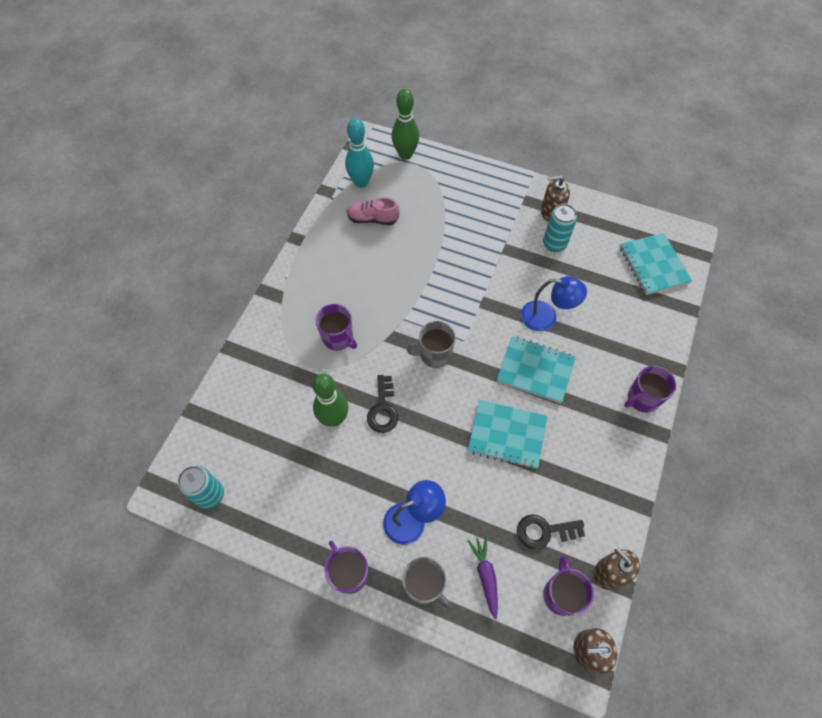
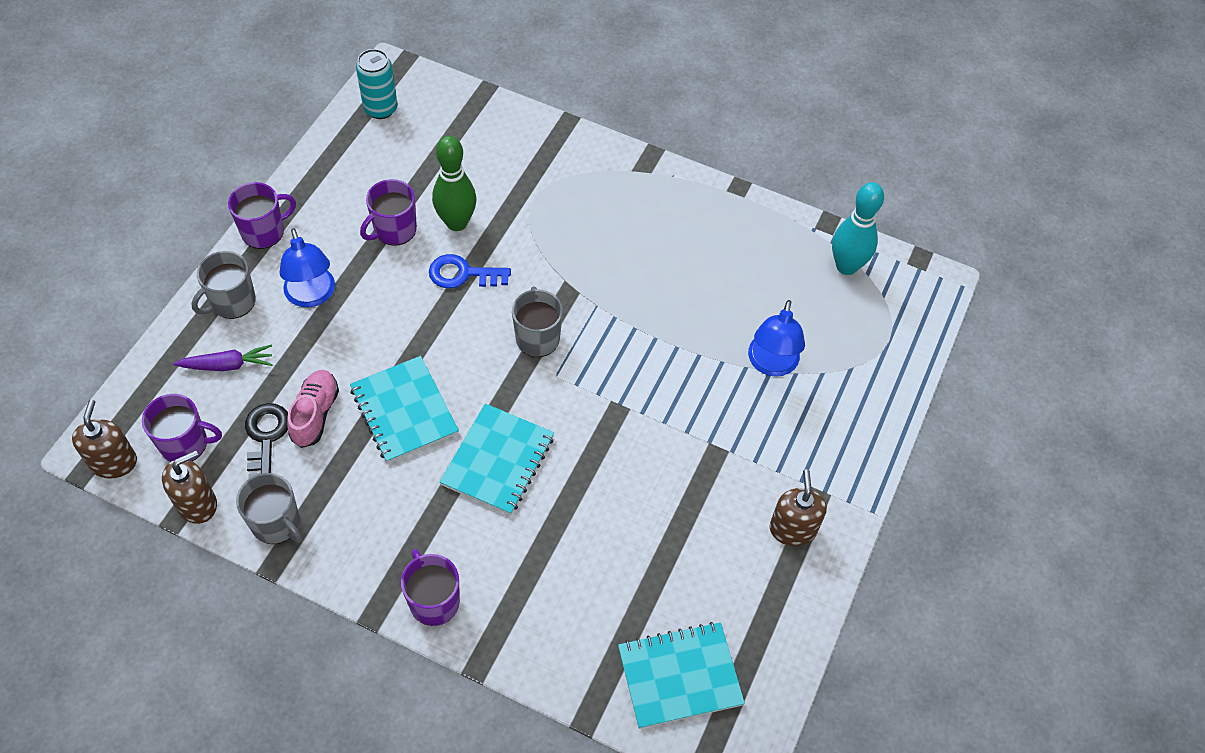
camera: 90 degrees right, 5 degrees down
(338, 338) = (573, 230): purple mug -> purple mug (394, 230)
(373, 219) = (775, 278): pink shoe -> pink shoe (315, 414)
(383, 409) = (463, 274): black key -> blue key
(405, 154) = (909, 328): green bowling pin -> none
(507, 435) = (404, 411): turquoise notebook -> turquoise notebook turned 45 degrees counterclockwise
(546, 317) = (586, 489): blue lamp -> blue lamp (771, 364)
(554, 244) = (726, 523): turquoise can -> none
(611, 509) = (276, 523): none -> grey mug

